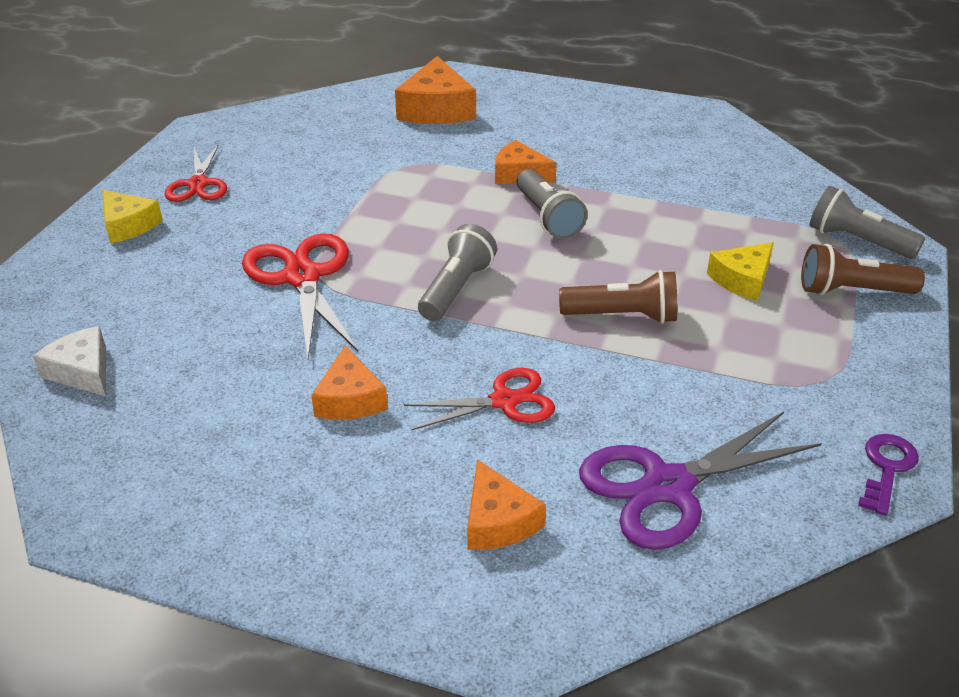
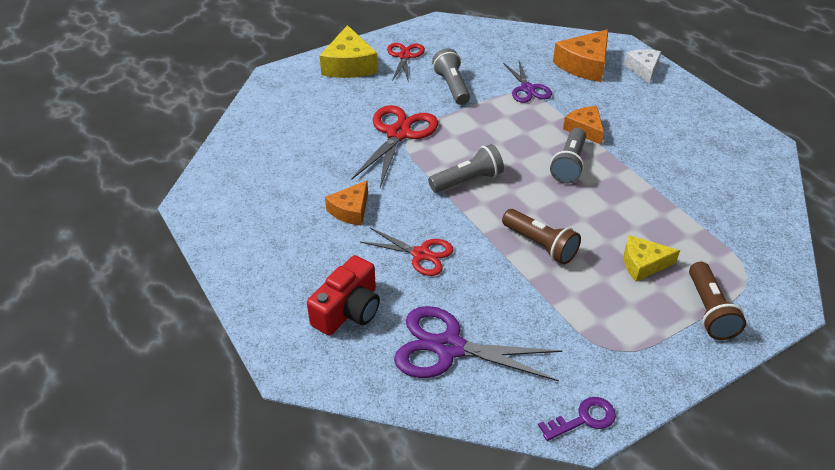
camera: 40 degrees right, 5 degrees up
(82, 371) = (256, 132): white cheese -> white cheese (643, 69)
(128, 225) = (349, 65): yellow cheese -> yellow cheese, size x1.59
(198, 184) = (404, 56): red scissors -> red scissors turned 150 degrees clockwise
(403, 159) = (527, 89): none -> purple scissors
(497, 521) = (348, 310): orange cheese -> red camera
(852, 291) = (709, 311): brown flashlight -> brown flashlight turned 135 degrees counterclockwise
(857, 241) = (760, 282): grey flashlight -> grey flashlight (452, 86)

